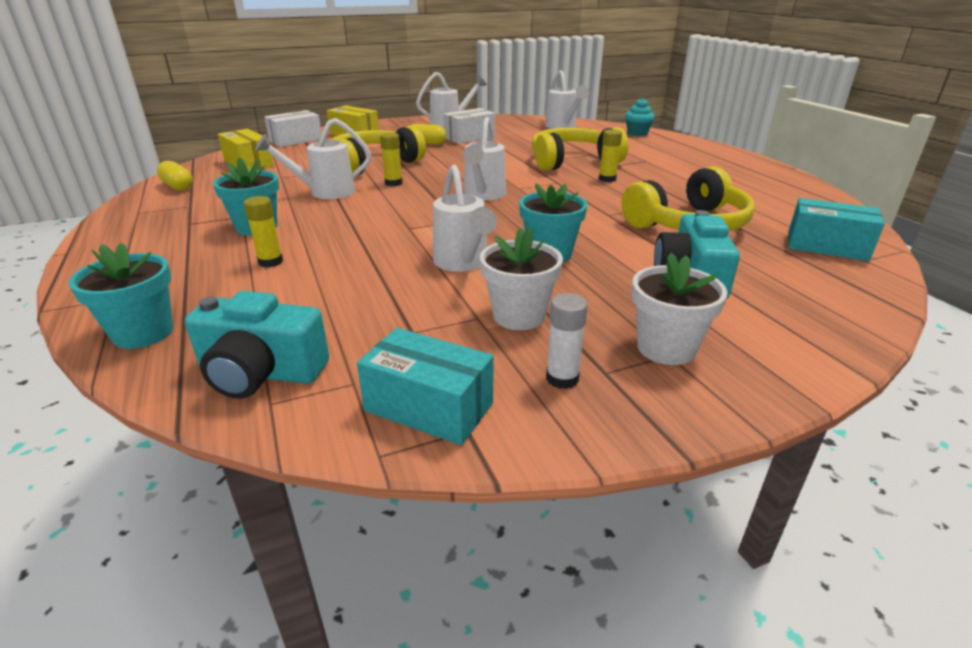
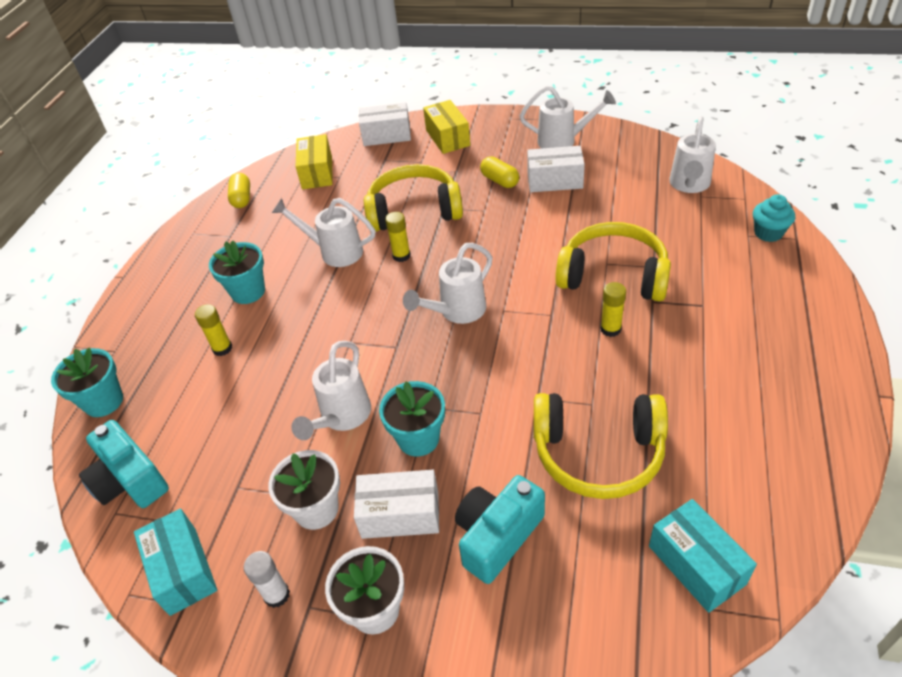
camera: 40 degrees right, 15 degrees up
(599, 293) = (400, 514): none -> white box

